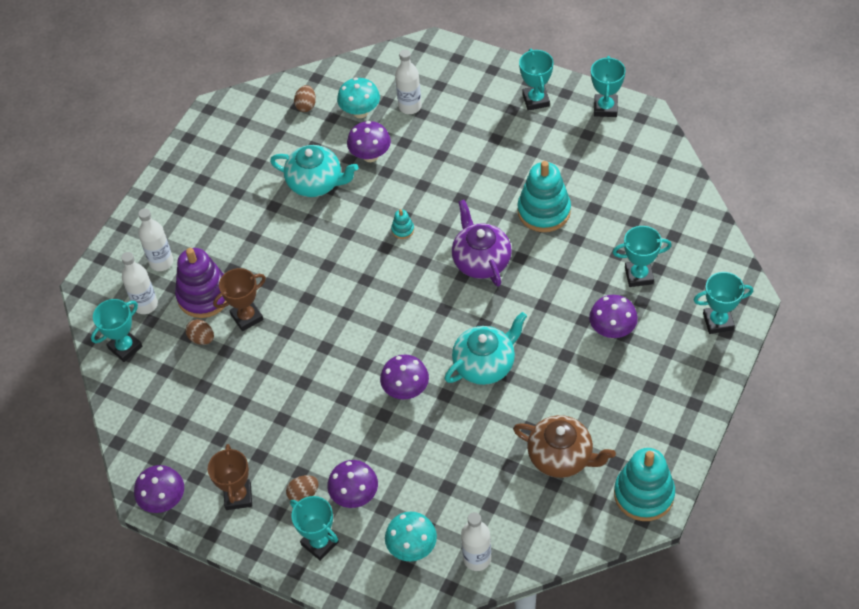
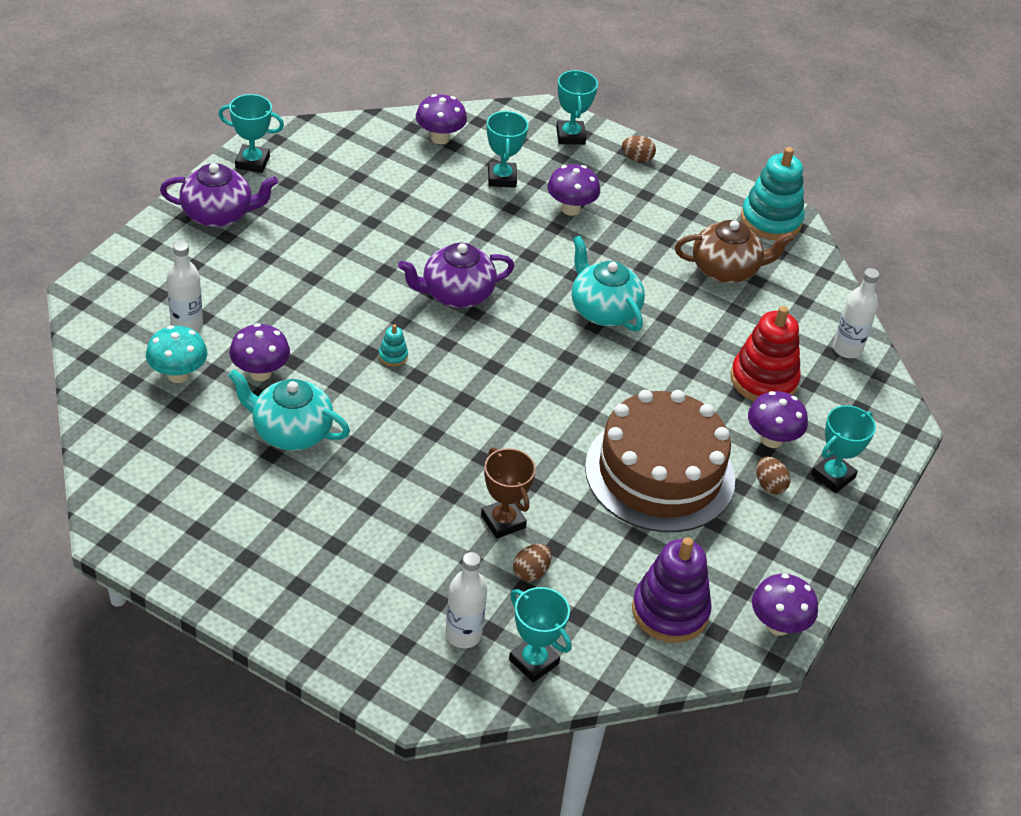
camera: 95 degrees left, 10 degrees down
(161, 262) = (390, 613): white bottle -> none
(204, 295) = (459, 566): purple stacking toy -> purple stacking toy (670, 611)
(238, 496) = (772, 548): brown trophy -> none
(306, 105) = (145, 429): brown egg -> brown egg (637, 159)
(306, 415) = (660, 473): none -> brown cake
(316, 183) = (291, 432): turquoise teapot -> turquoise teapot turned 90 degrees counterclockwise
(406, 390) = (632, 380): purple mushroom -> purple mushroom (440, 138)
(412, 548) = (836, 398): turquoise mushroom -> none
(424, 489) = (763, 380): none -> red stacking toy
(536, 100) = (218, 214): turquoise trophy -> purple teapot
(544, 211) = (395, 233): turquoise stacking toy -> none
(561, 457) = (726, 270): brown teapot -> brown teapot turned 60 degrees clockwise

